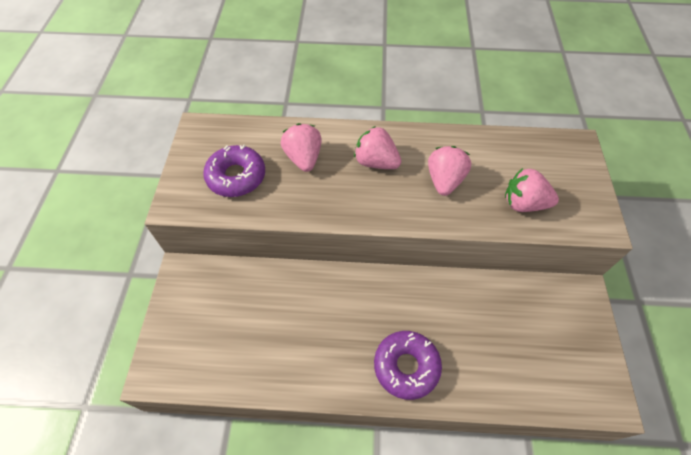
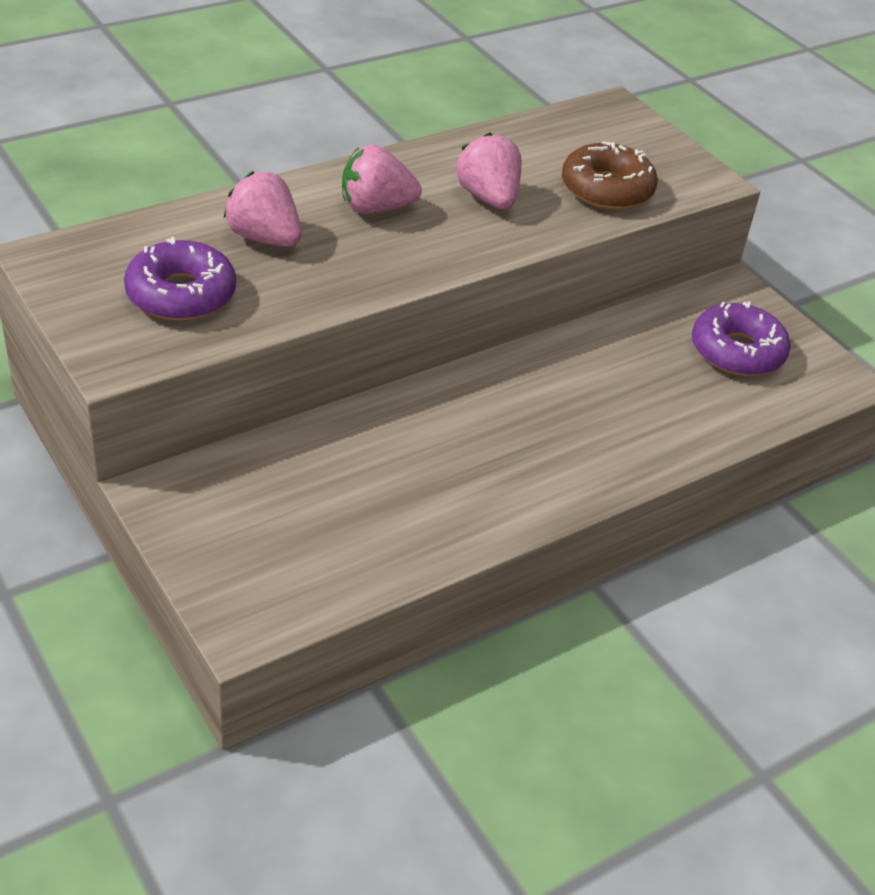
camera: 40 degrees left, 15 degrees down
(406, 366) = (595, 451): purple donut -> purple donut (737, 351)
(523, 203) = (607, 189): pink strawberry -> brown donut

